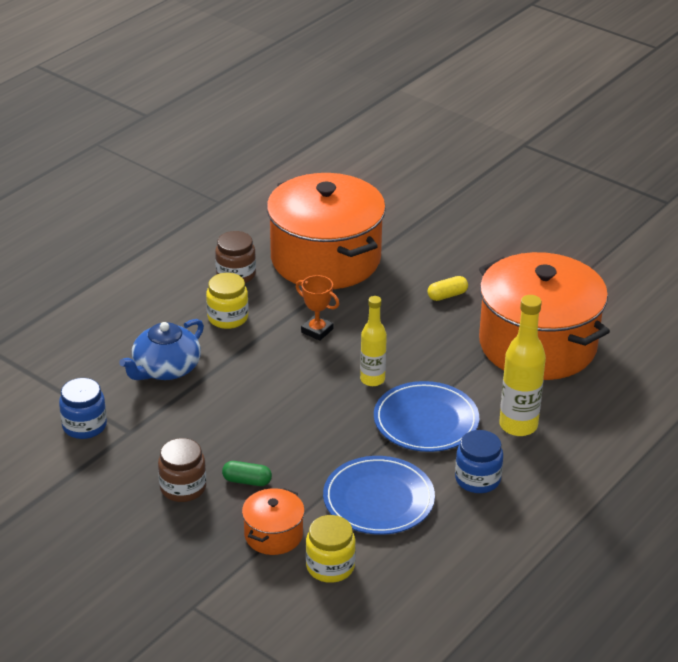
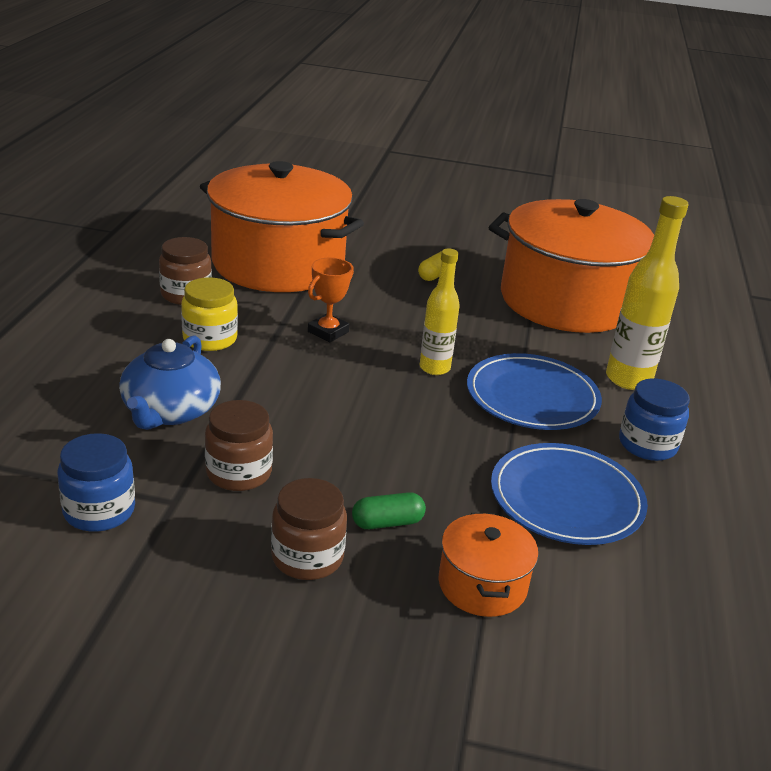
camera: 30 degrees left, 5 degrees down
(180, 423) = (239, 473): none -> brown jar
(317, 331) = (328, 332): orange trophy -> orange trophy turned 60 degrees counterclockwise
(330, 566) = (592, 605): yellow jar -> none

